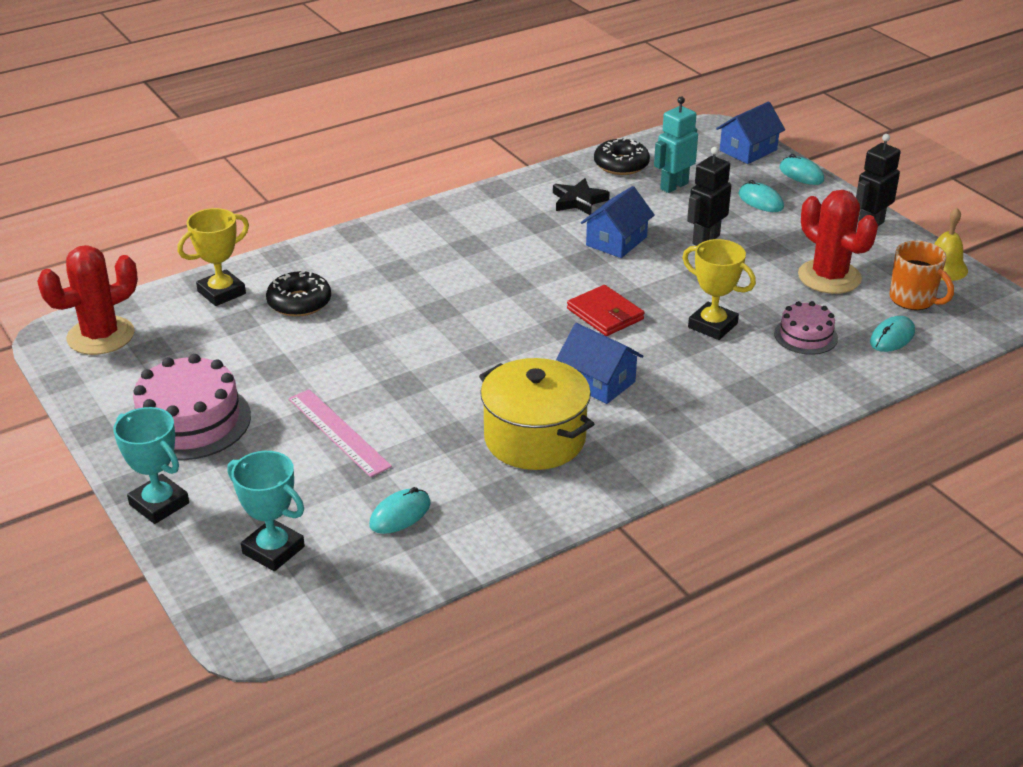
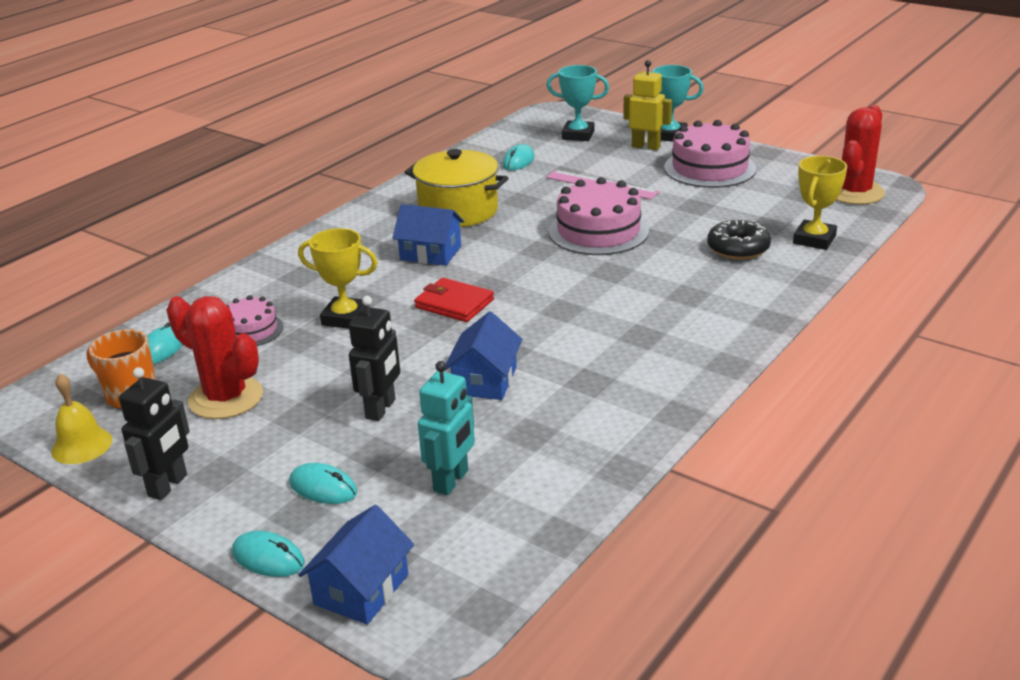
camera: 160 degrees right, 5 degrees down
(214, 490) = (646, 147): none -> yellow robot
(406, 361) = (598, 231): none -> pink cake
(578, 201) = (563, 422): black star -> none
(621, 165) = (544, 500): black donut -> none

